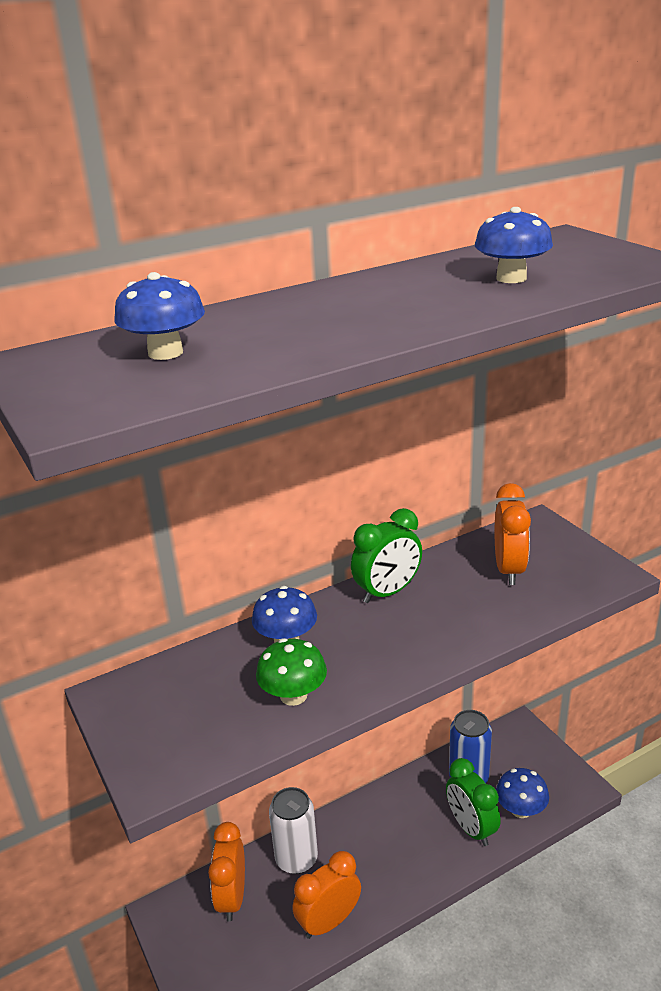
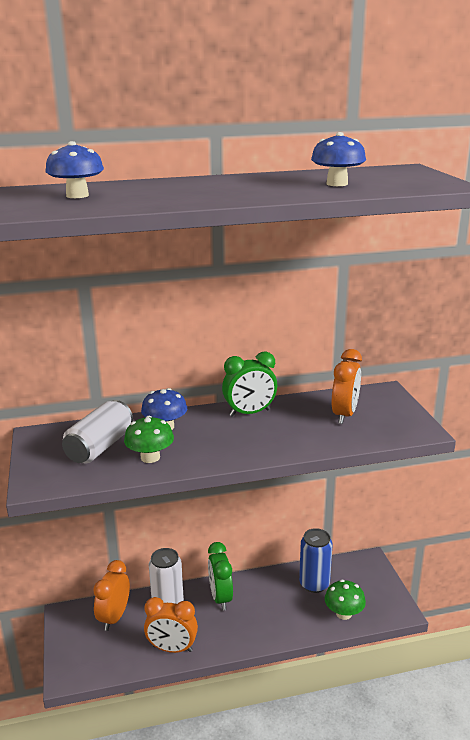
camera: 15 degrees right, 5 degrees down
(213, 694) = (100, 447): none -> white can
(329, 921) = (172, 648): orange clock -> orange clock turned 150 degrees counterclockwise
(471, 828) = (300, 616): green clock -> green clock (220, 598)
(520, 809) = (343, 613): blue mushroom -> green mushroom

